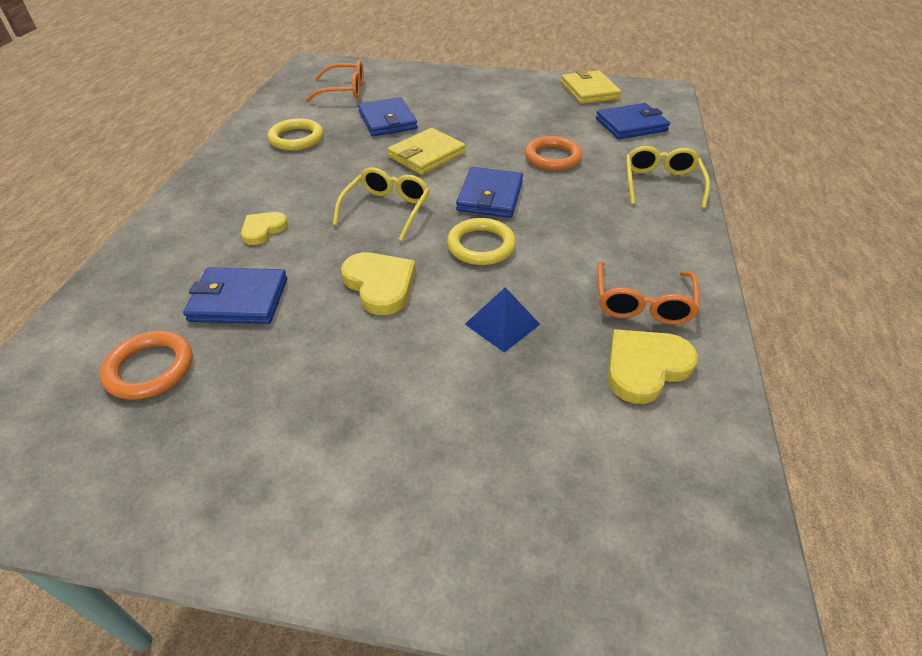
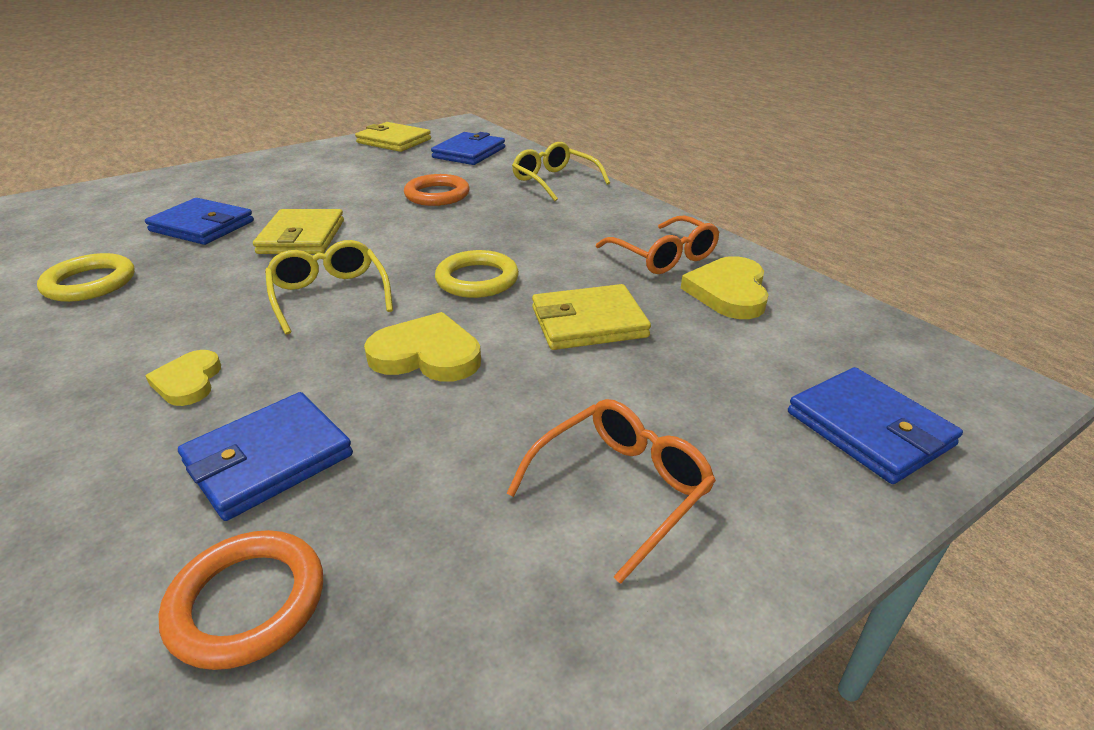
camera: 45 degrees left, 10 degrees down
(344, 91) = (91, 219): orange glasses -> orange glasses (621, 488)
(490, 196) = (424, 242): blue wallet -> blue wallet (868, 429)
(502, 324) = (588, 322): blue pyramid -> yellow wallet

